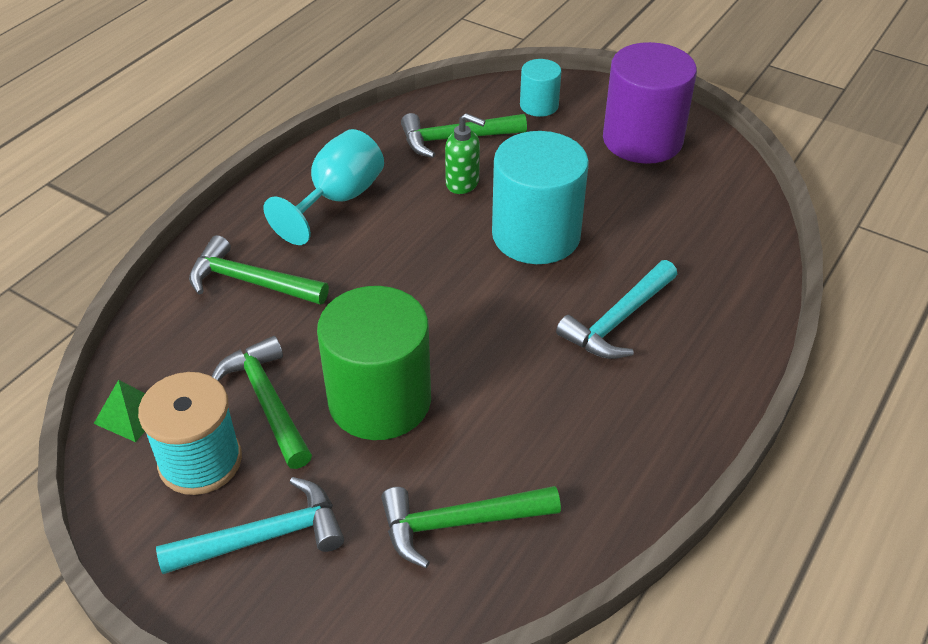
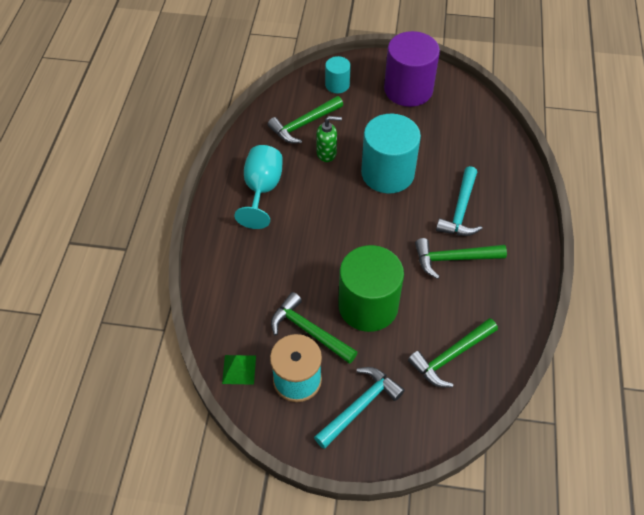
camera: 25 degrees left, 10 degrees up
(251, 282) = (248, 262): green hammer -> green hammer (453, 259)

